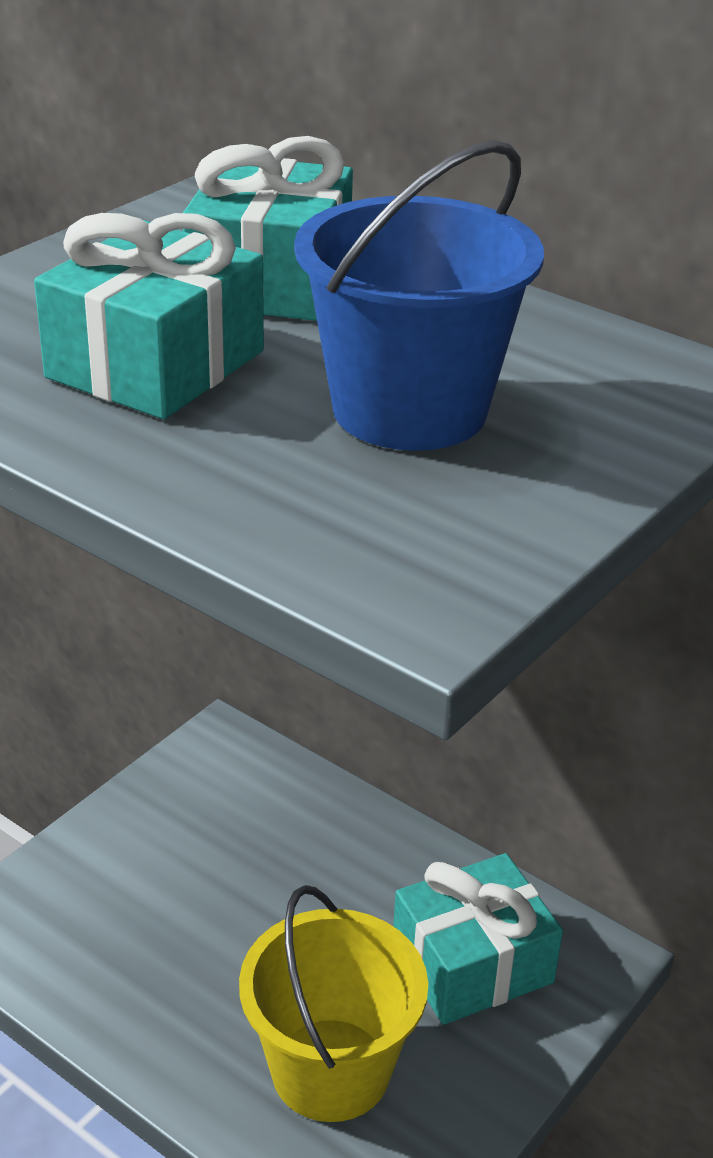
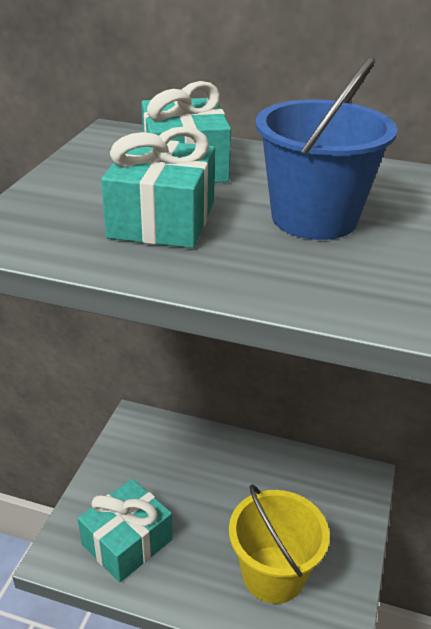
camera: 20 degrees left, 0 degrees up
(472, 963) = (311, 497): turquoise gift -> turquoise gift (127, 542)

